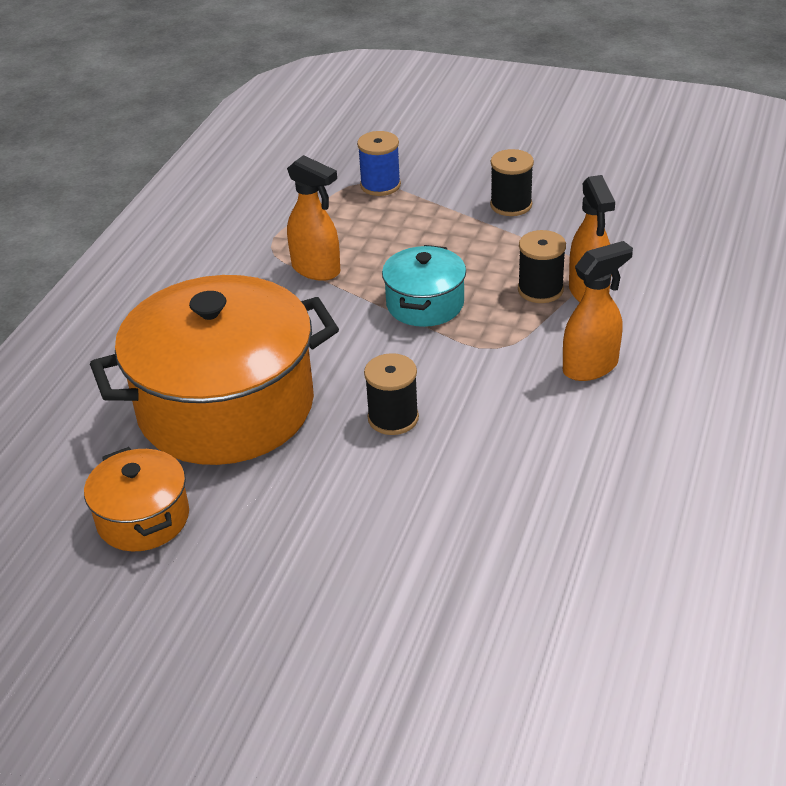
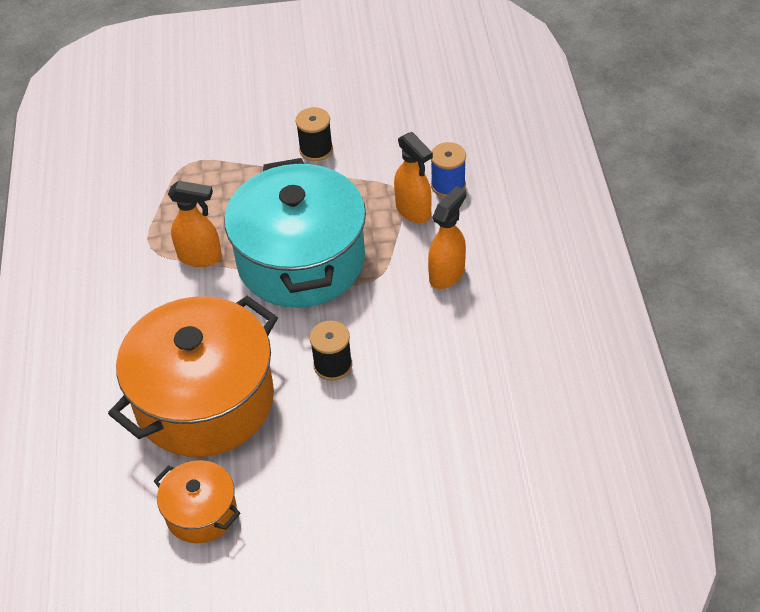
camera: 25 degrees left, 10 degrees up
(380, 185) = (204, 162): blue spool -> blue spool (448, 185)
(425, 304) = (301, 260): turquoise pot -> turquoise pot, size x2.08
(540, 290) = (378, 220): black spool -> none

